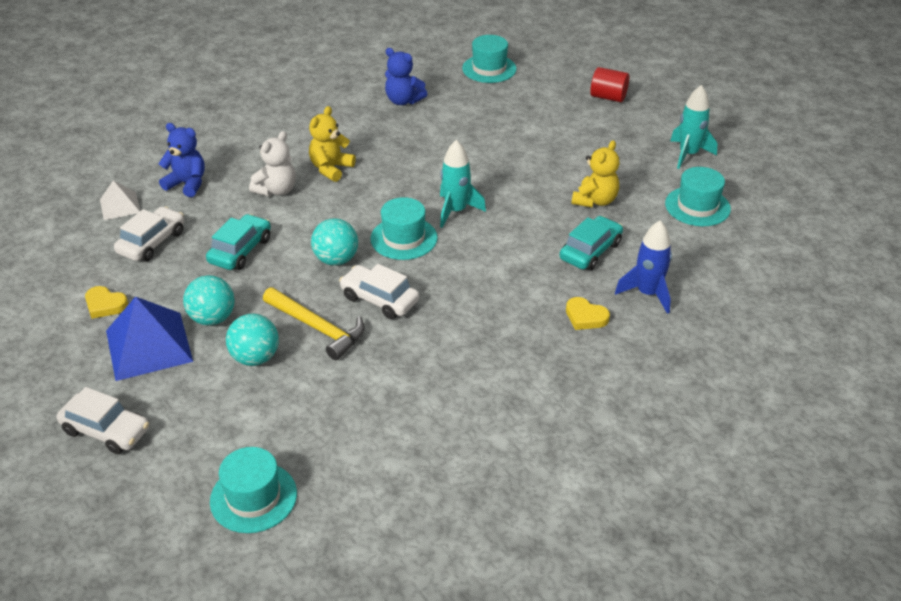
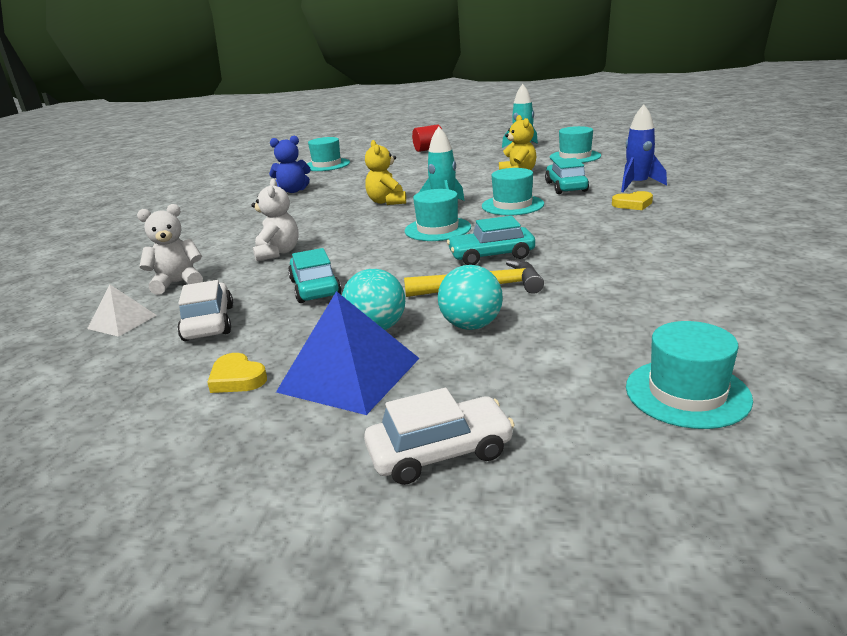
camera: 40 degrees left, 15 degrees down
(105, 305) = (237, 378): yellow heart -> yellow heart turned 60 degrees clockwise
(187, 184) = (178, 283): blue teddy bear -> white teddy bear
(331, 168) = (303, 229): yellow teddy bear -> yellow teddy bear (387, 202)
(336, 260) = (411, 256): turquoise ball -> none
(379, 299) = (491, 256): white car -> turquoise car
(504, 246) = (512, 205): none -> turquoise hat

